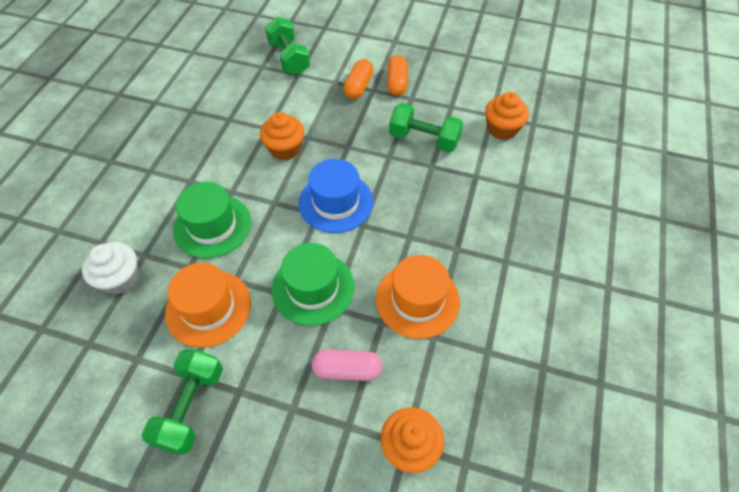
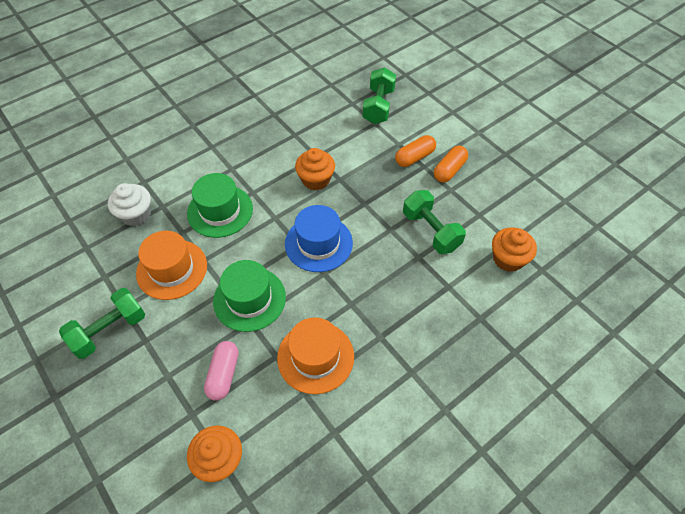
camera: 35 degrees right, 0 degrees up
(347, 370) = (223, 374): pink capsule -> pink capsule turned 60 degrees clockwise

